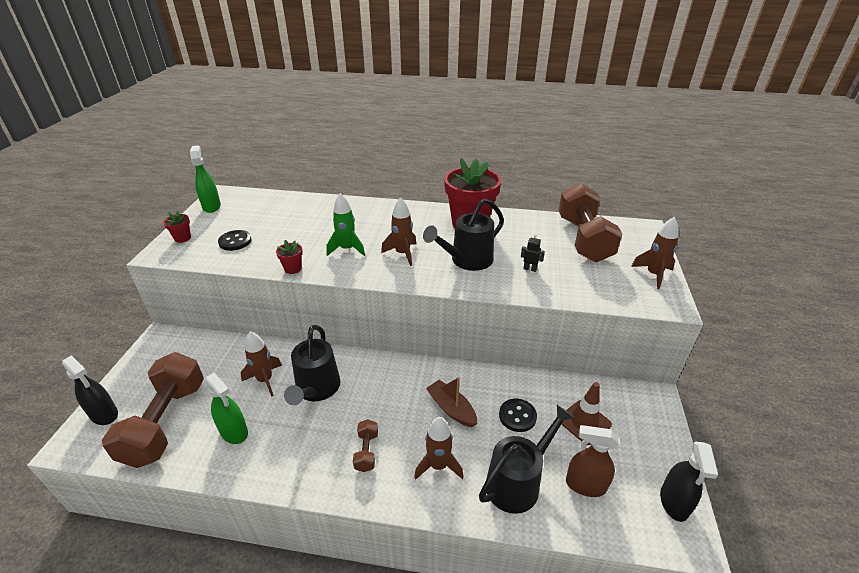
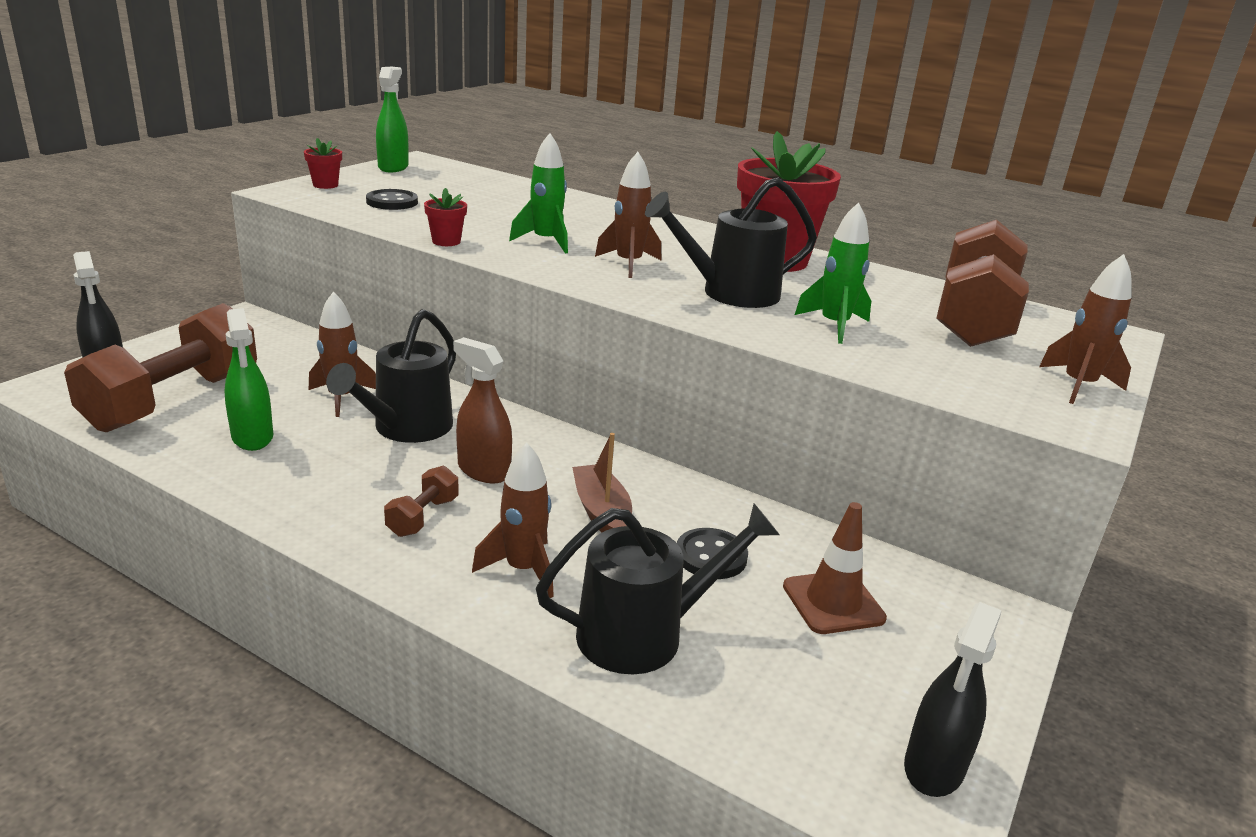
camera: 20 degrees right, 10 degrees down
(530, 269) = (834, 326): black robot -> green rocket
(585, 485) = (768, 681): brown spray bottle -> brown spray bottle (483, 470)

